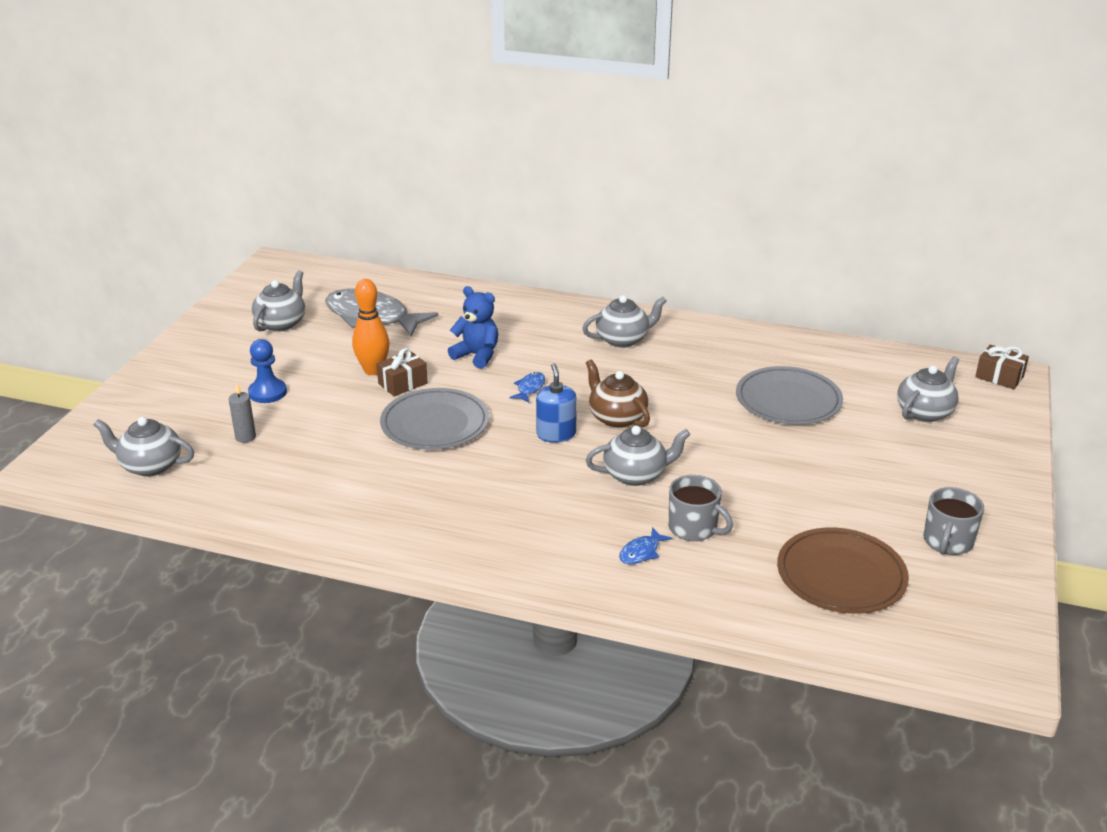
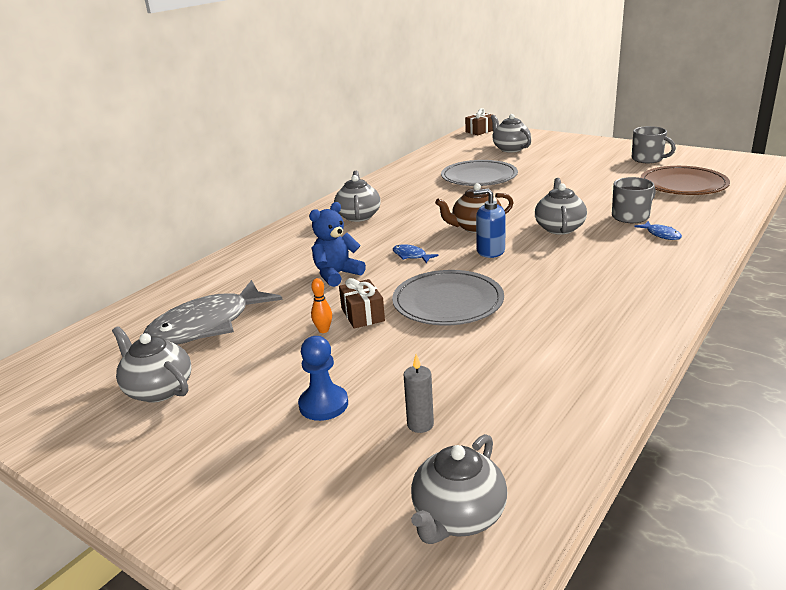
camera: 70 degrees left, 5 degrees down
(373, 370) = (323, 330): orange bowling pin -> orange bowling pin, size x0.50

